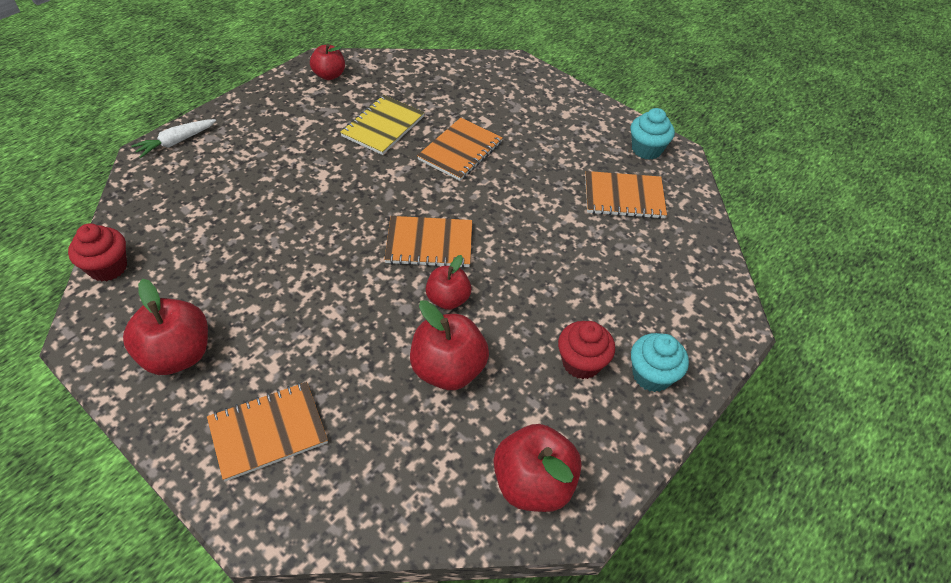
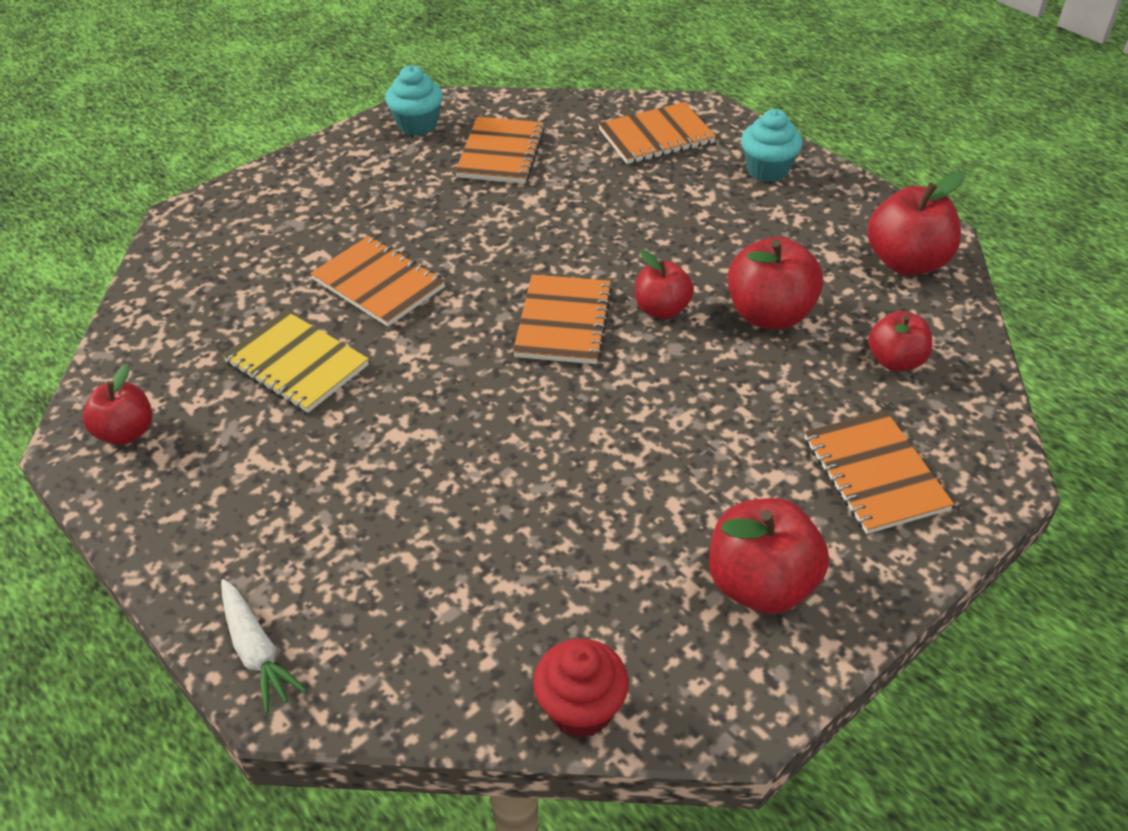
camera: 80 degrees left, 5 degrees down
(395, 459) = (895, 361): none -> red apple
(581, 363) = (754, 214): red cupcake -> none
(679, 292) = (656, 136): none -> orange notebook

